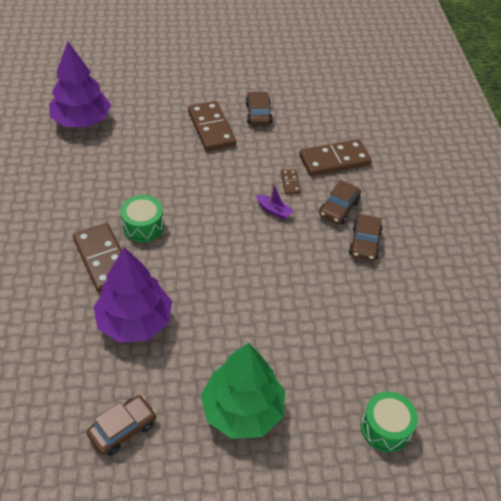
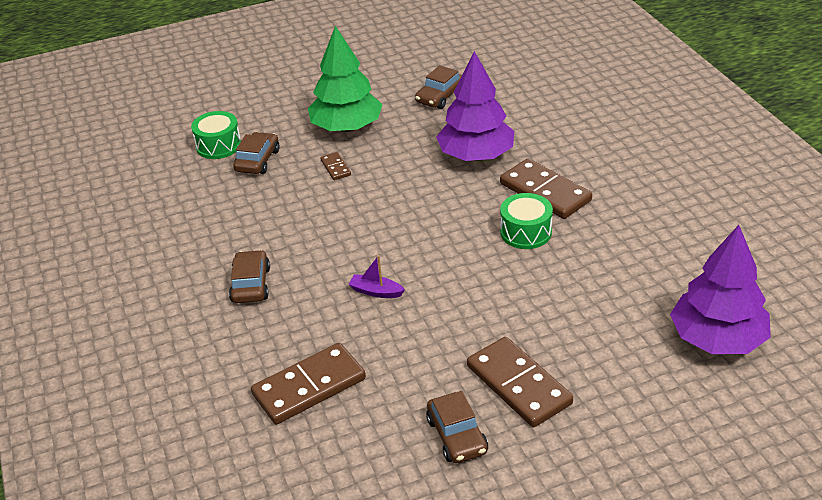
camera: 170 degrees right, 10 degrees down
(290, 183) = (366, 333): brown domino -> brown domino (335, 168)
(339, 208) = (290, 317): brown car -> brown car (258, 161)

